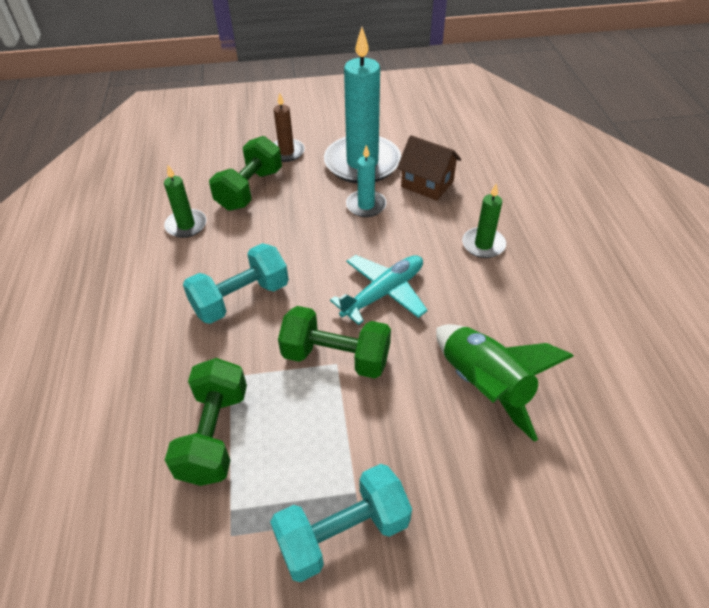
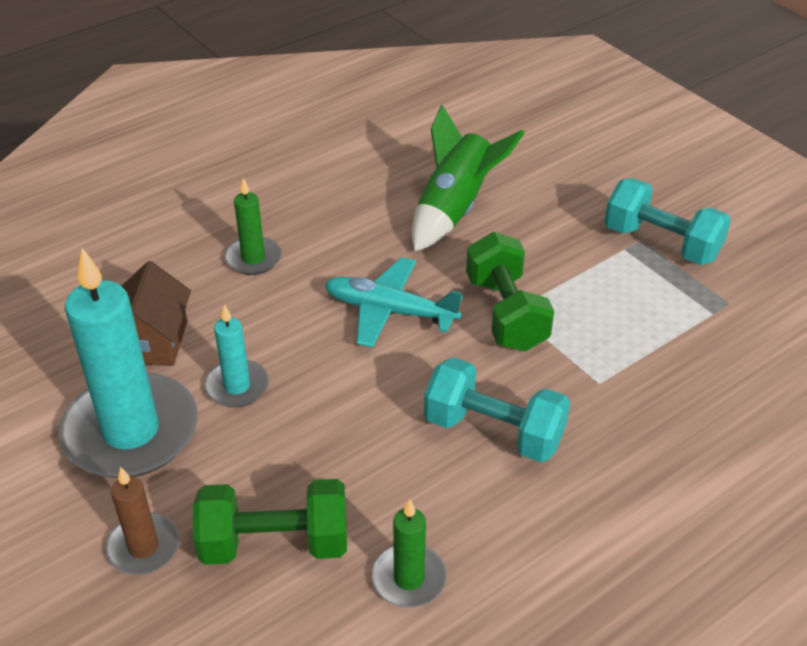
camera: 120 degrees left, 5 degrees down
(214, 434) = (666, 359): green dumbbell -> none

